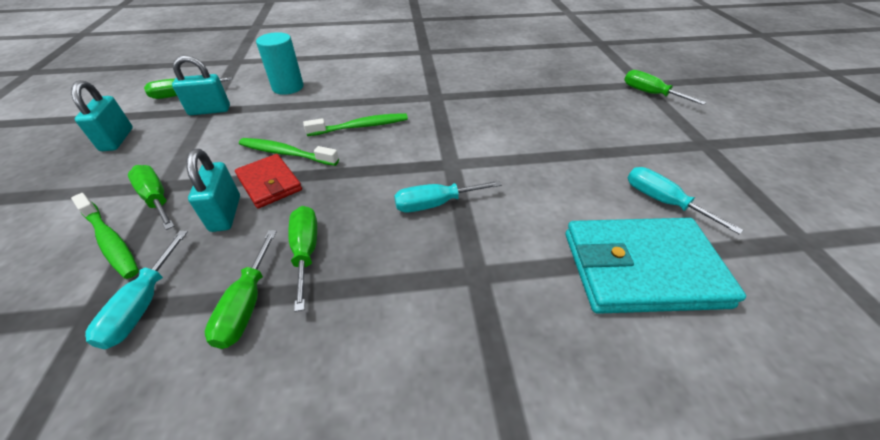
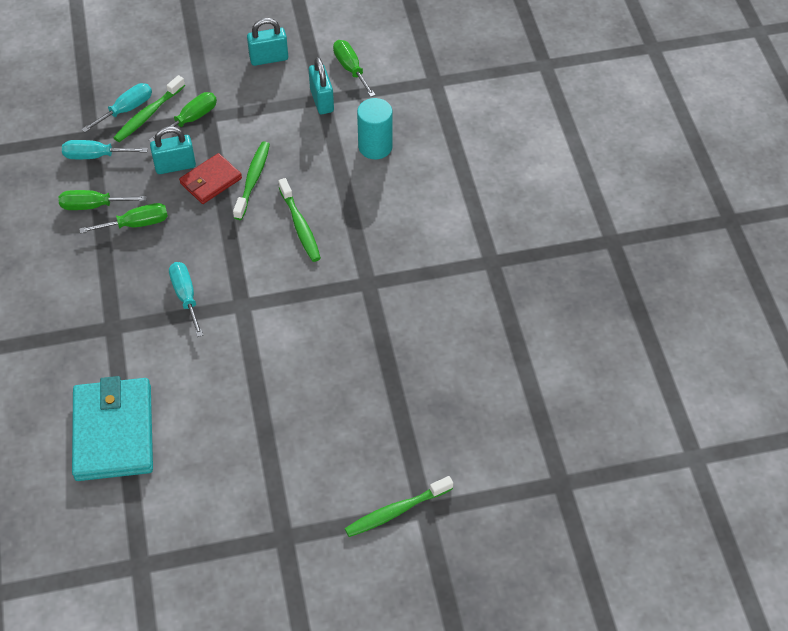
camera: 85 degrees right, 10 degrees up
(650, 94) = (396, 511): green screwdriver -> green toothbrush
(662, 201) = (189, 467): turquoise screwdriver -> turquoise screwdriver (126, 110)

